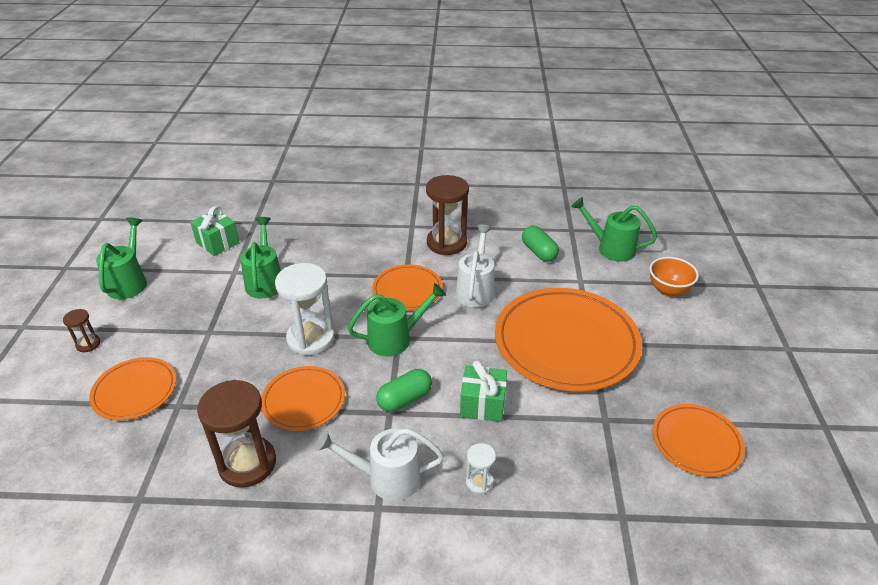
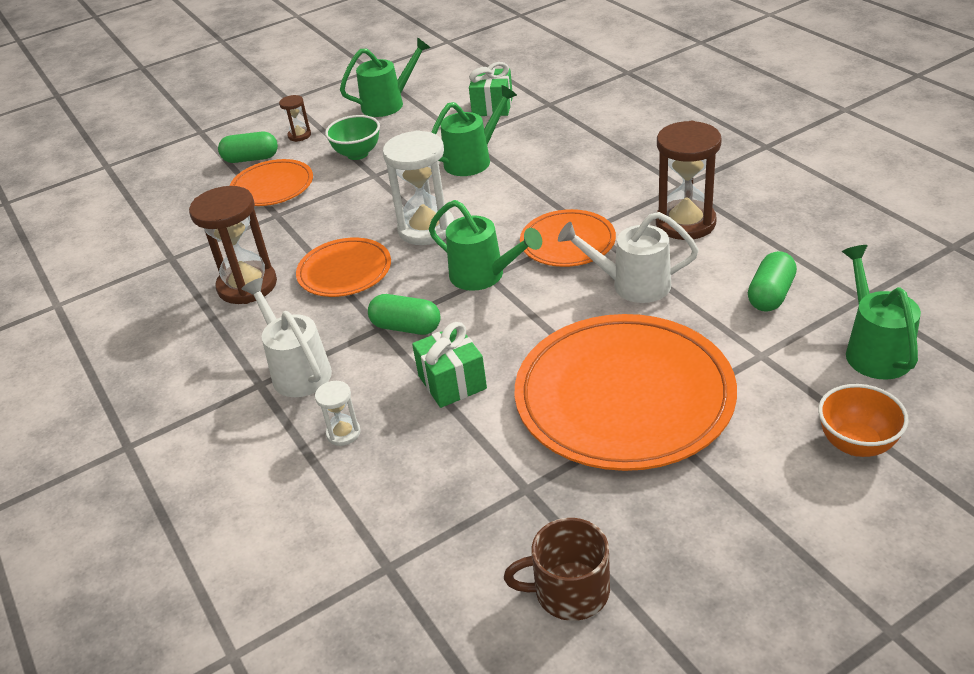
camera: 60 degrees right, 0 degrees up
(73, 386) = (251, 159): none -> green capsule
(168, 327) = (357, 154): none -> green bowl
(476, 289) = (631, 285): white watering can -> white watering can turned 150 degrees counterclockwise
(696, 442) = (570, 591): orange plate -> brown mug

